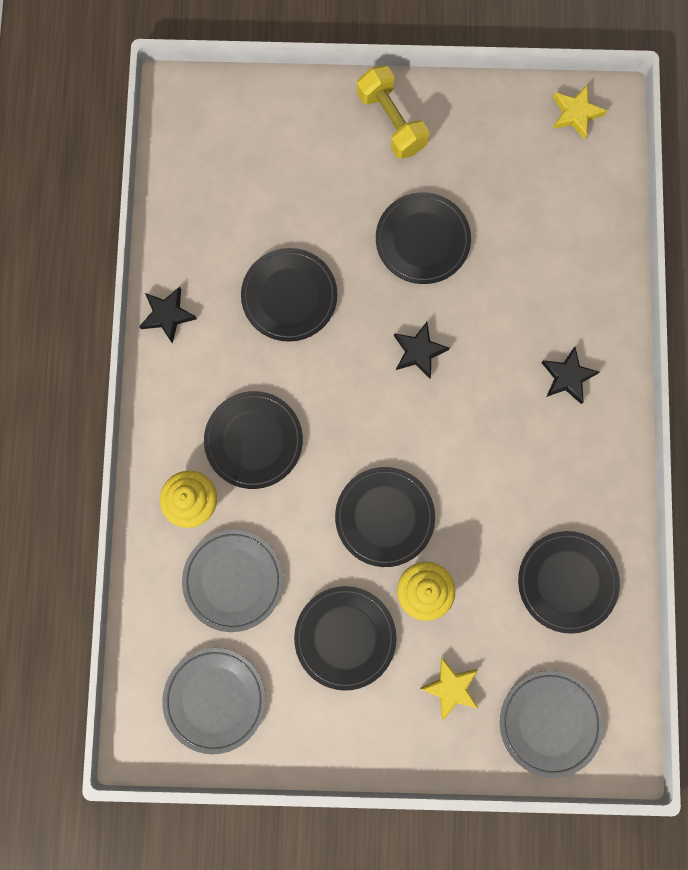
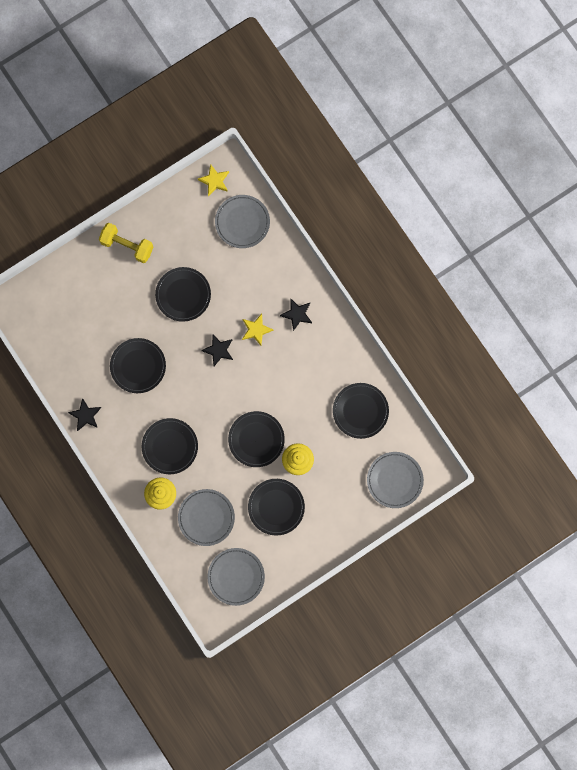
camera: 35 degrees left, 0 degrees up
(451, 688) = (340, 496): yellow star -> yellow star (256, 330)
(576, 196) = (242, 222): none -> grey plate

